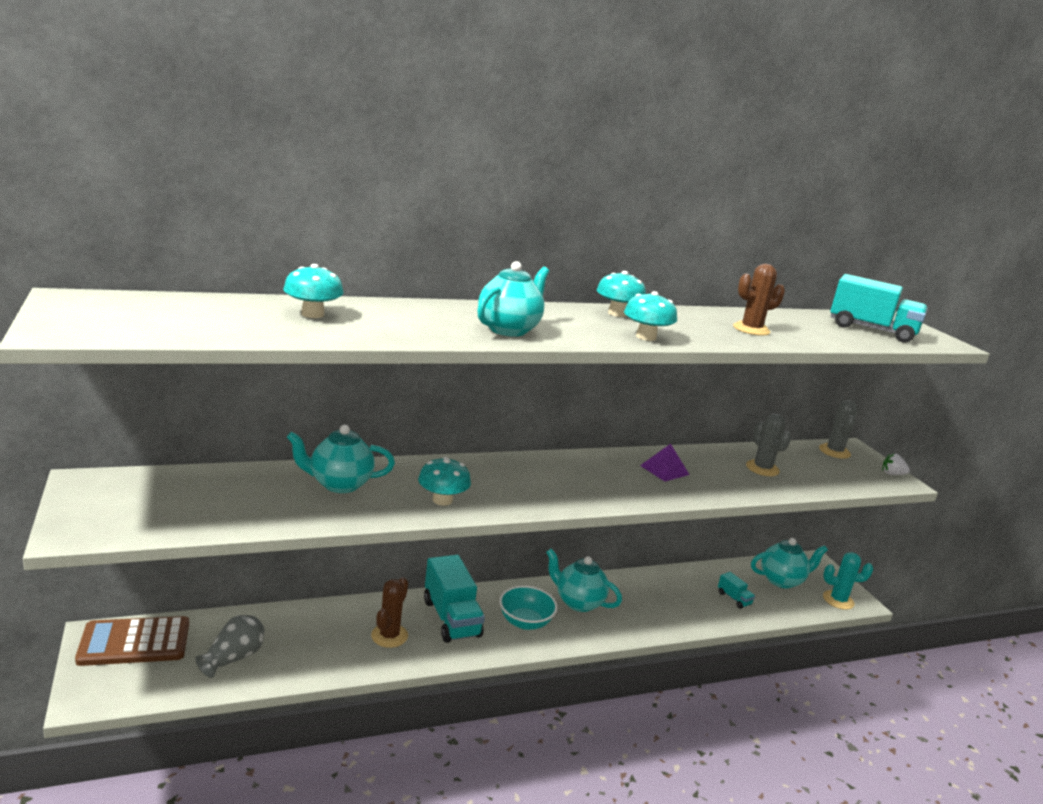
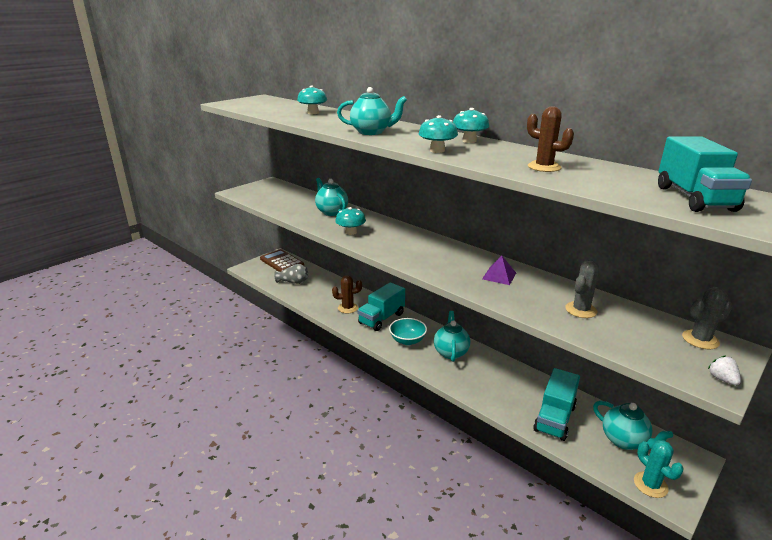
camera: 65 degrees right, 5 degrees up
(734, 598) = (554, 418): turquoise truck -> turquoise truck, size x2.13

